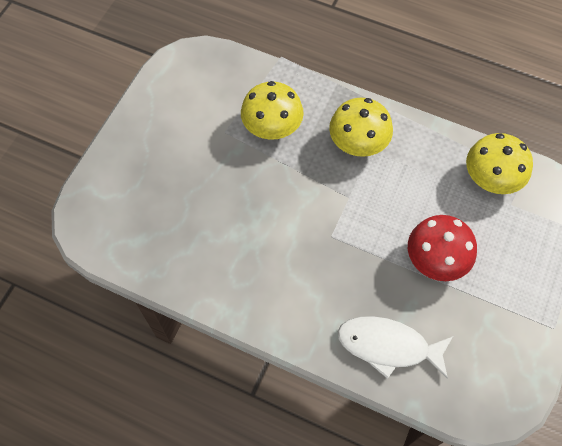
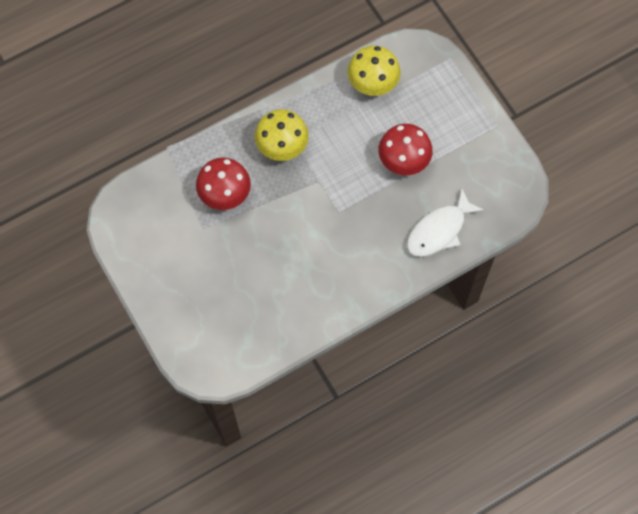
camera: 55 degrees left, 5 degrees up
(272, 128) = (225, 194): yellow mushroom -> red mushroom

